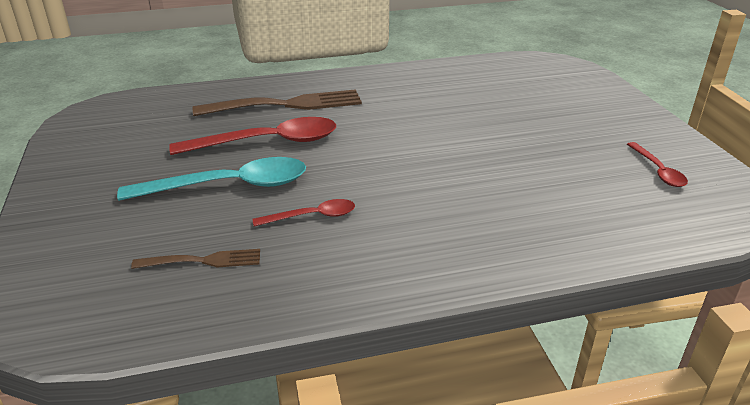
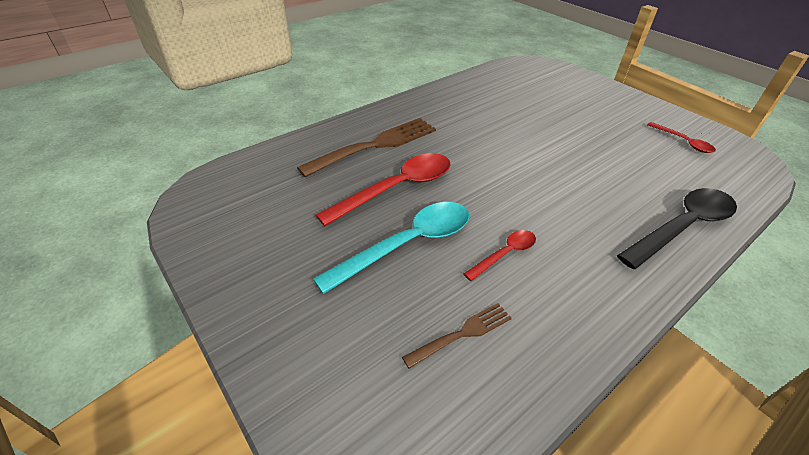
camera: 25 degrees left, 10 degrees up
(543, 245) = (682, 227): none -> black spoon

